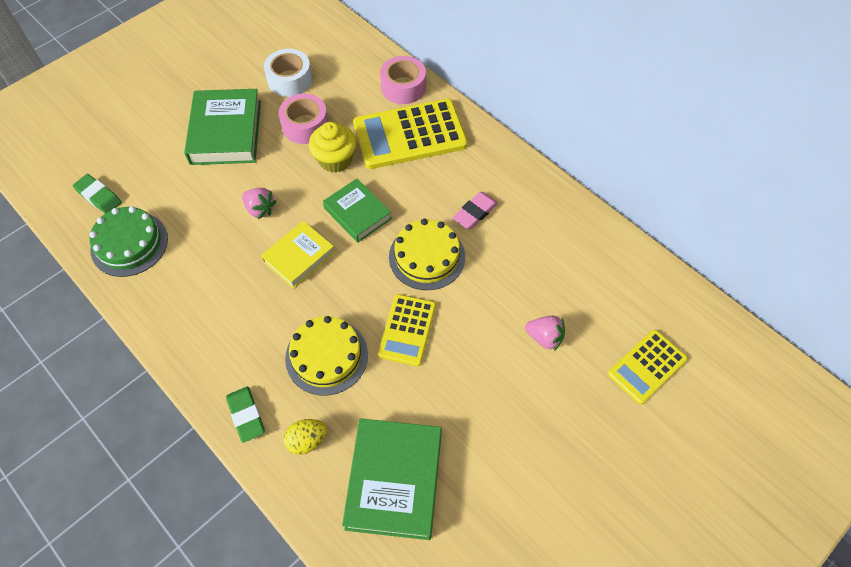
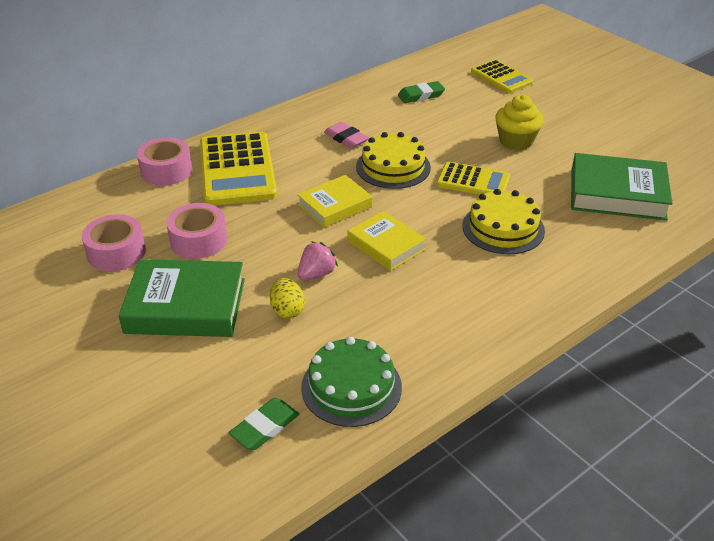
camera: 85 degrees left, 20 degrees down
(246, 415) = (572, 279): green eraser -> green eraser (421, 95)
(290, 80) = (116, 252): white tape -> pink tape
(307, 441) = (591, 240): yellow egg -> yellow egg (287, 310)
(335, 160) = (257, 219): yellow cupcake -> yellow cupcake (516, 141)
(357, 213) = (334, 206): green book -> yellow book
(544, 337) = (478, 116): pink strawberry -> none

